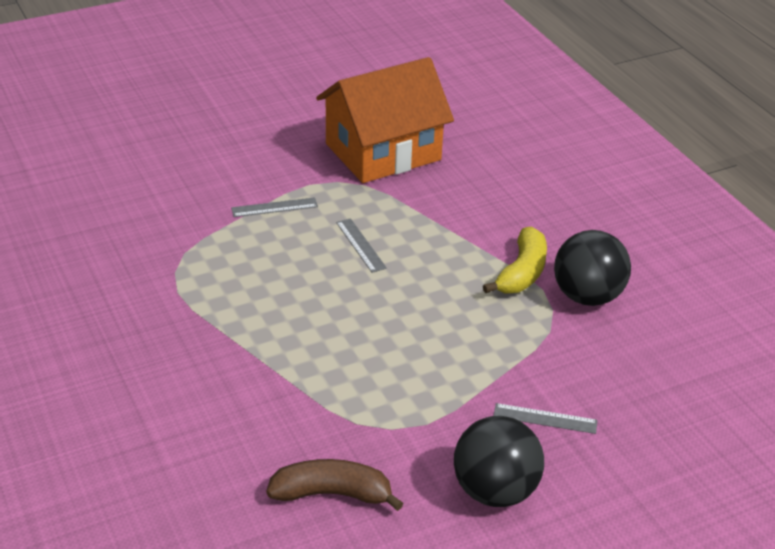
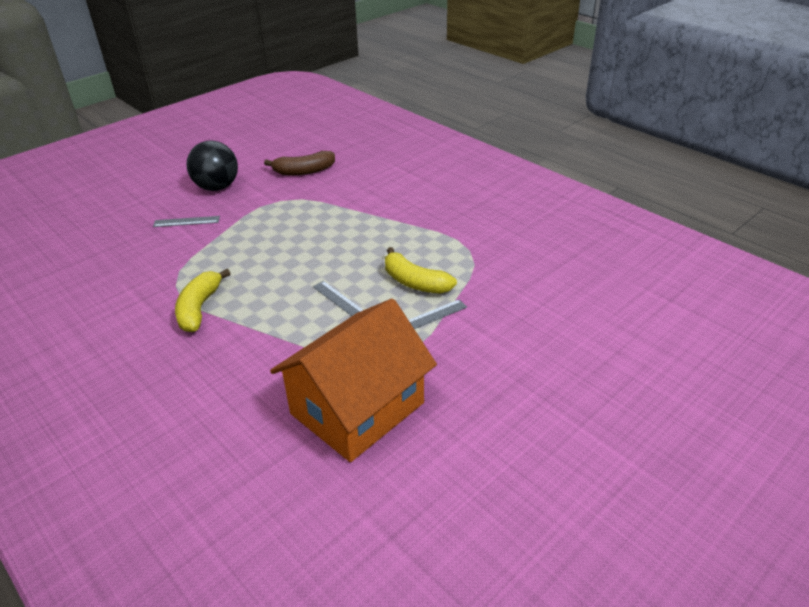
camera: 165 degrees right, 0 degrees up
(267, 247) = (415, 282): none -> yellow banana
(587, 296) = (145, 301): black ball -> none

